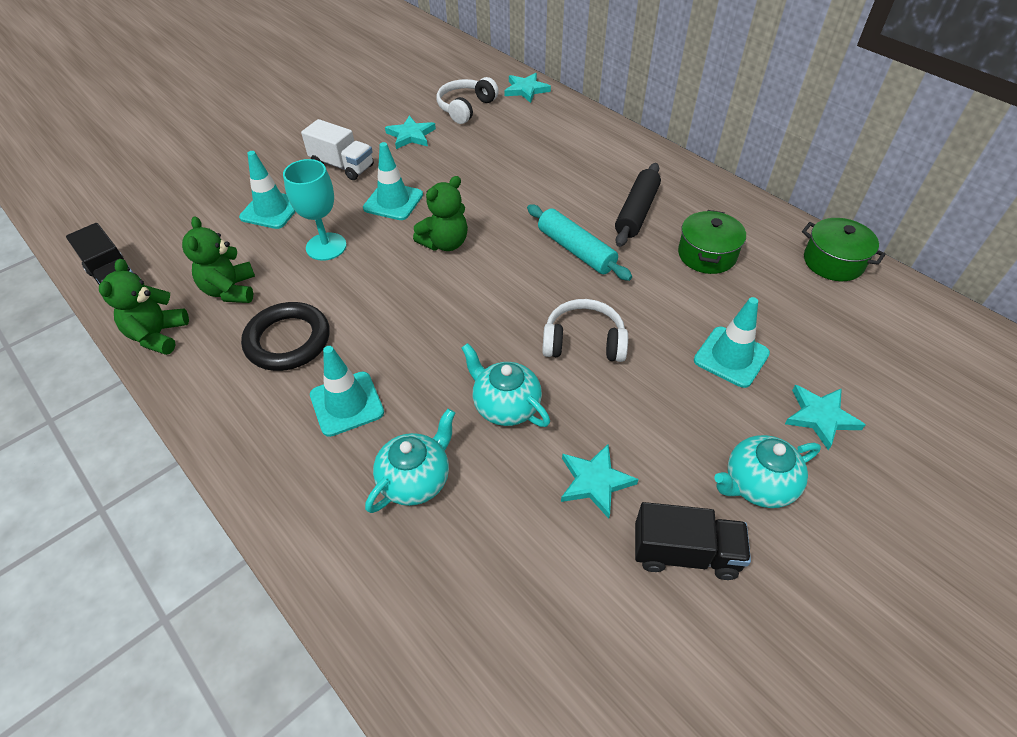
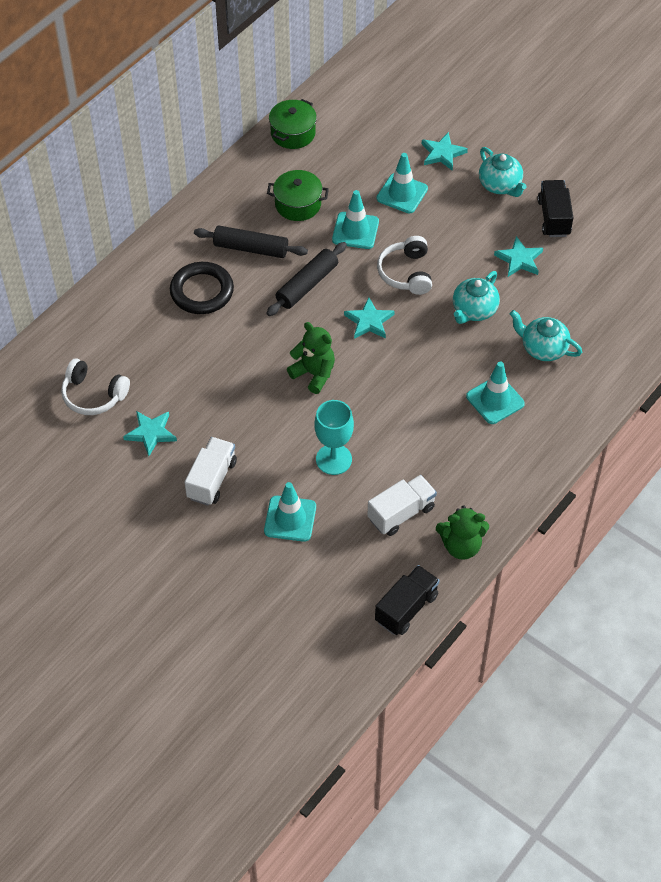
camera: 100 degrees left, 5 degrees up
(230, 290) = (401, 513): green teddy bear -> white truck
(288, 340) = (446, 454): black ring -> black ring (202, 291)
(393, 201) = (262, 424): turquoise traffic cone -> turquoise traffic cone (355, 231)
(526, 90) = (52, 347): turquoise star -> turquoise star (369, 321)
(576, 250) = (307, 285): turquoise rolling pin -> black rolling pin

